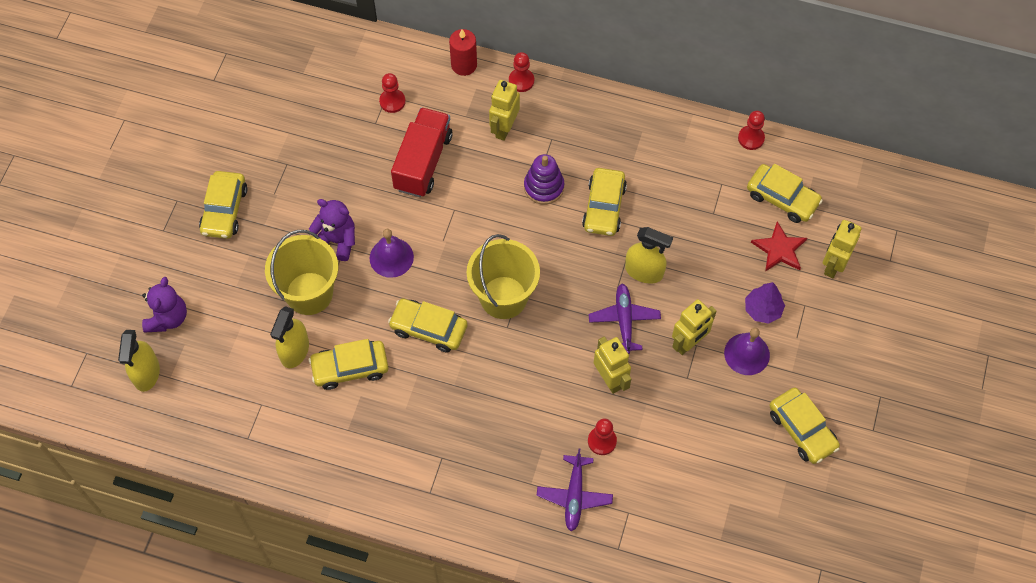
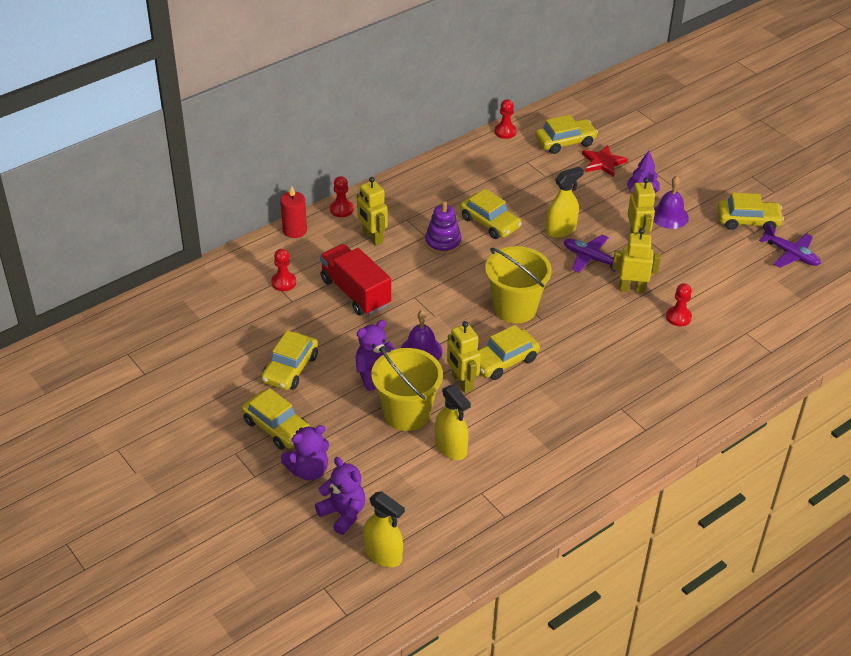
camera: 55 degrees left, 20 degrees down
(195, 264) = (308, 470): none -> purple teddy bear
(350, 368) = (497, 422): yellow car -> yellow car (290, 368)
(574, 496) = (711, 353): purple plane -> purple plane (791, 254)
(833, 265) = (637, 146): yellow robot -> yellow robot (462, 382)

